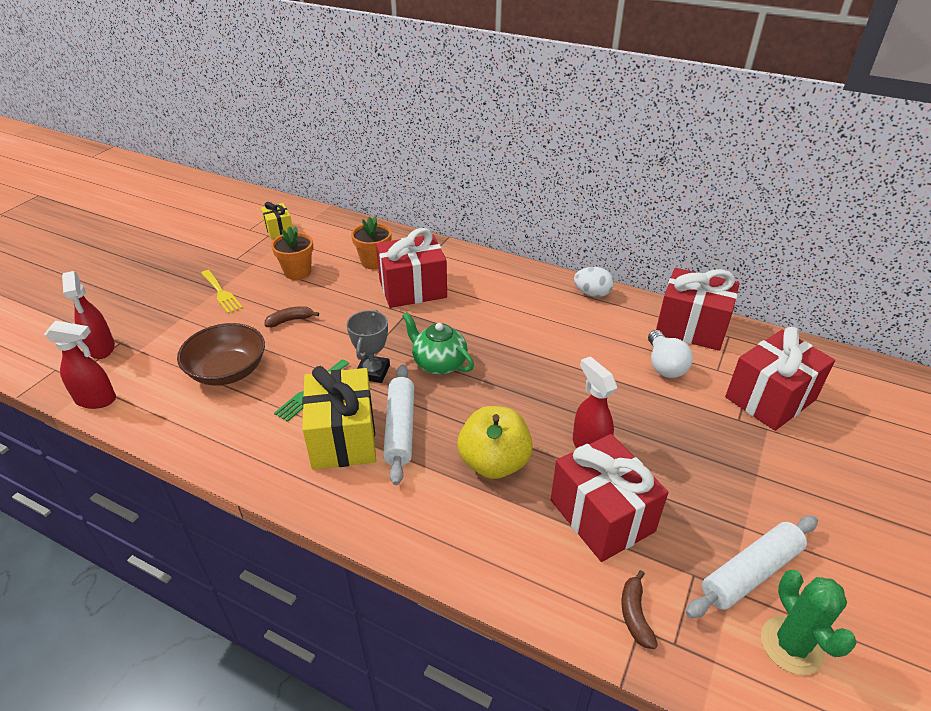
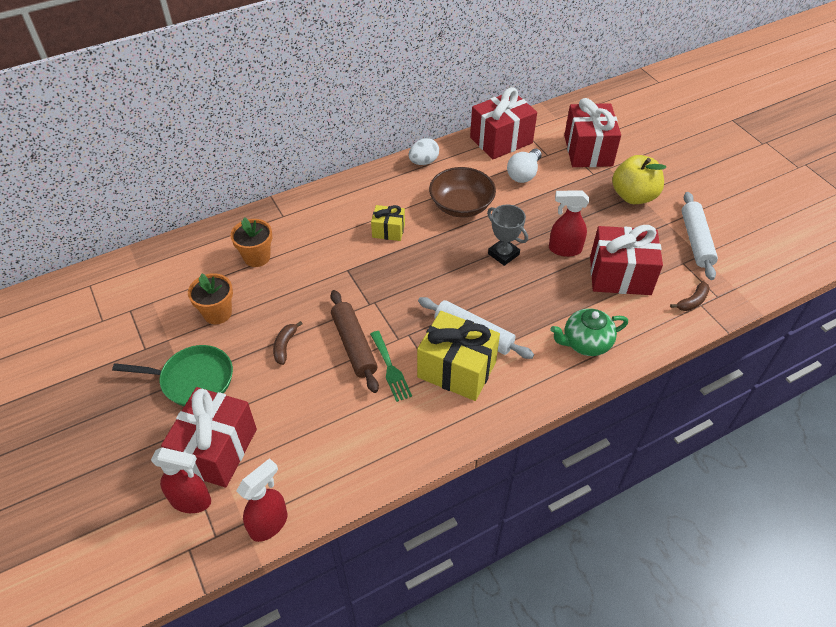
camera: 55 degrees left, 10 degrees up
(221, 293) = (193, 380): yellow fork -> green pan
(228, 371) = (315, 413): brown bowl -> brown bowl (461, 206)
(279, 230) = (130, 299): yellow gift -> yellow gift (388, 231)
(321, 358) = (354, 345): none -> brown rolling pin
(373, 372) = (400, 321): grey trophy -> grey trophy (503, 254)
(413, 289) = (320, 251): red gift -> red gift (216, 450)
(439, 363) = (424, 280): green teapot -> green teapot (585, 343)
(494, 463) = (543, 301): yellow apple -> yellow apple (633, 196)
(635, 614) = (692, 301): brown banana -> brown banana turned 75 degrees counterclockwise
(664, 365) = (524, 174): white light bulb -> white light bulb turned 90 degrees clockwise
(791, 645) = (743, 255): green cactus -> none

